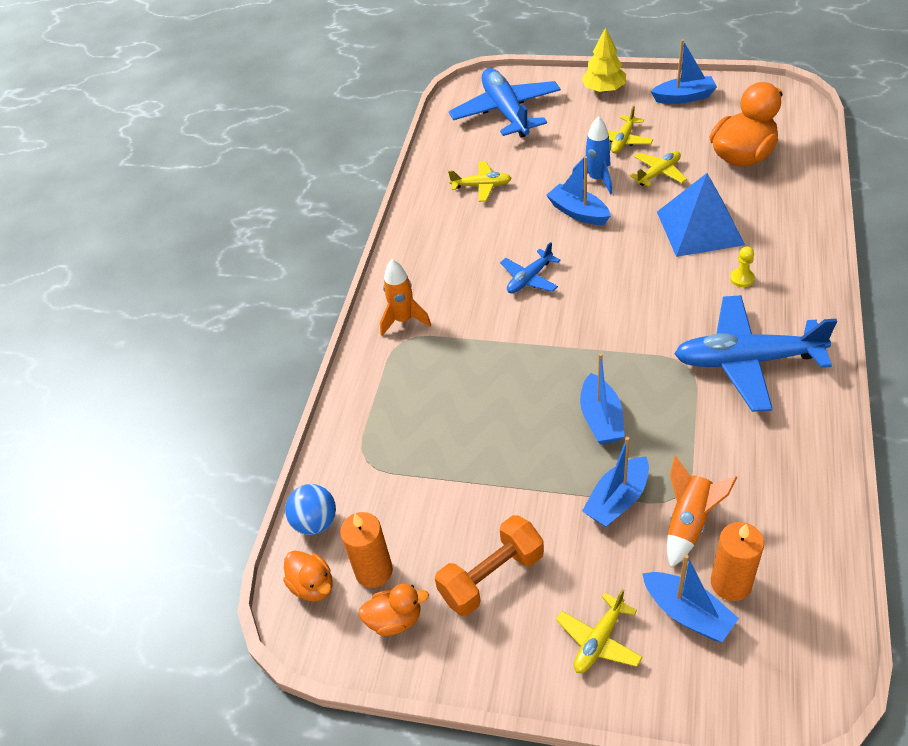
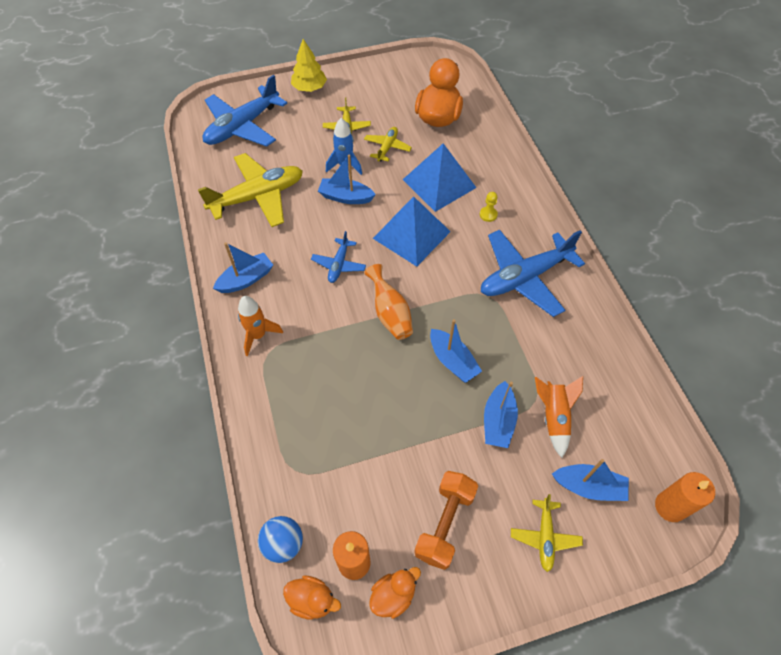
camera: 35 degrees left, 10 degrees up
(481, 186) = (258, 197): yellow plane -> yellow plane, size x1.99
(506, 112) = (242, 126): blue plane -> blue plane turned 90 degrees counterclockwise
(557, 346) = (390, 313): none -> orange vase
(632, 273) = (411, 235): none -> blue pyramid
(684, 97) = (372, 80): blue boat -> blue boat (246, 279)
(731, 583) = (603, 451): orange candle -> orange candle (670, 506)

